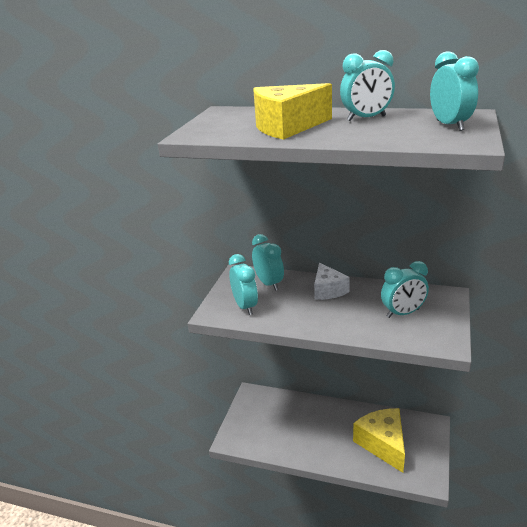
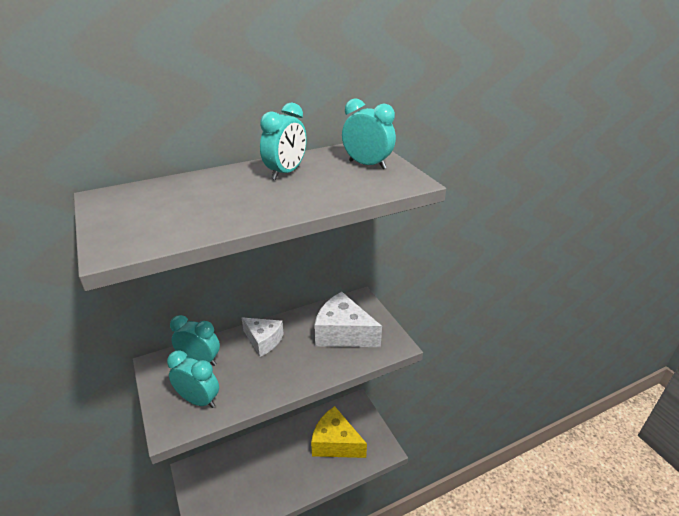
camera: 45 degrees left, 5 degrees up
(287, 127) = (220, 203): yellow cheese -> none
(403, 313) = (343, 333): turquoise clock -> white cheese

